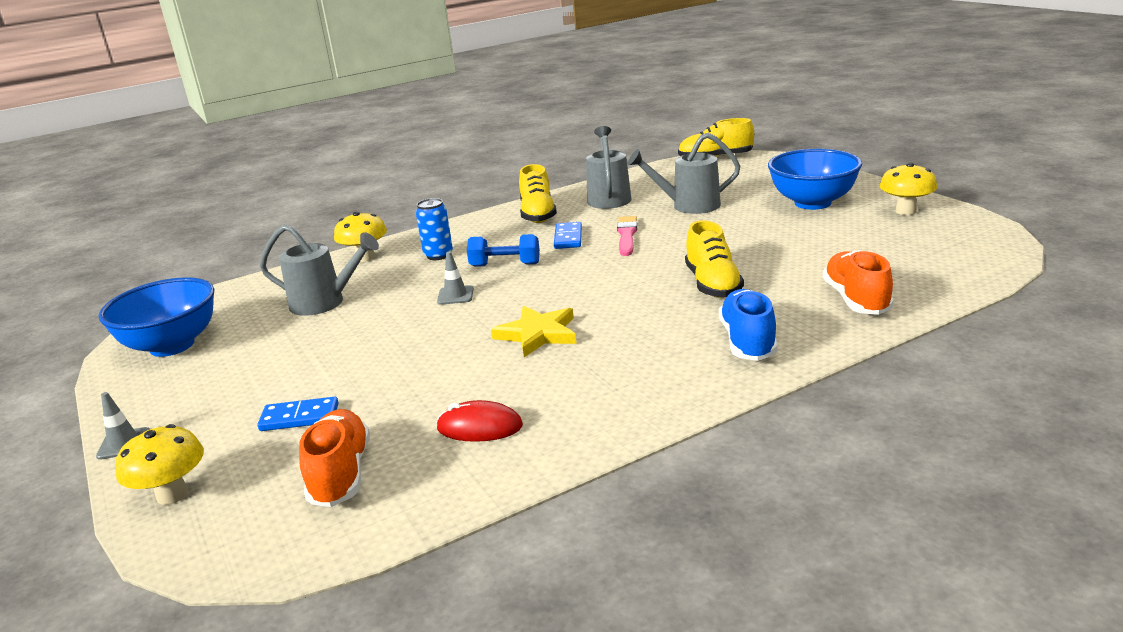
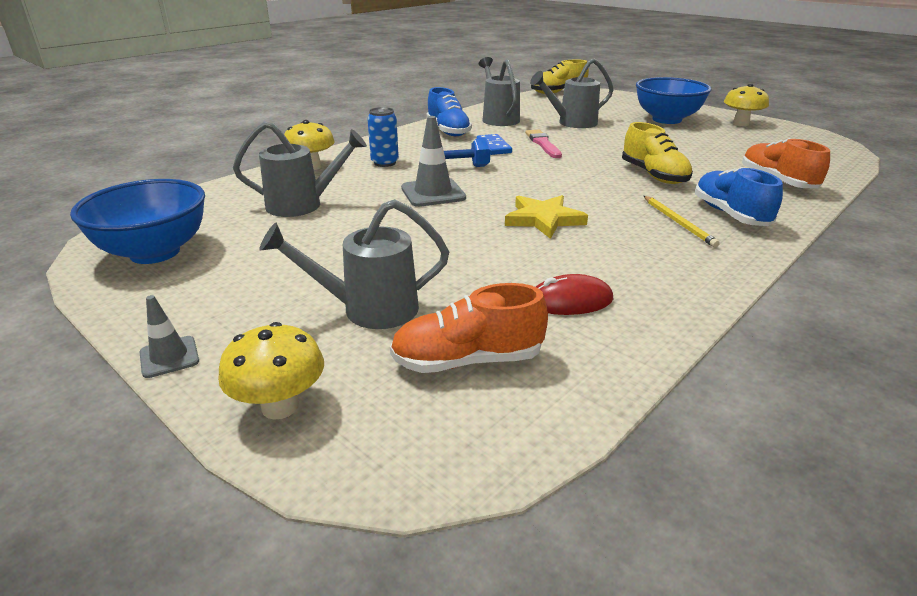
camera: 20 degrees left, 5 degrees up
(299, 417) = (369, 309): blue domino -> grey watering can
(341, 474) = (467, 360): orange shoe -> orange shoe turned 75 degrees counterclockwise
(455, 295) = (433, 193): grey traffic cone -> grey traffic cone, size x1.71
(538, 214) = (448, 131): yellow shoe -> blue shoe
(677, 348) = (678, 223): none -> yellow pencil

